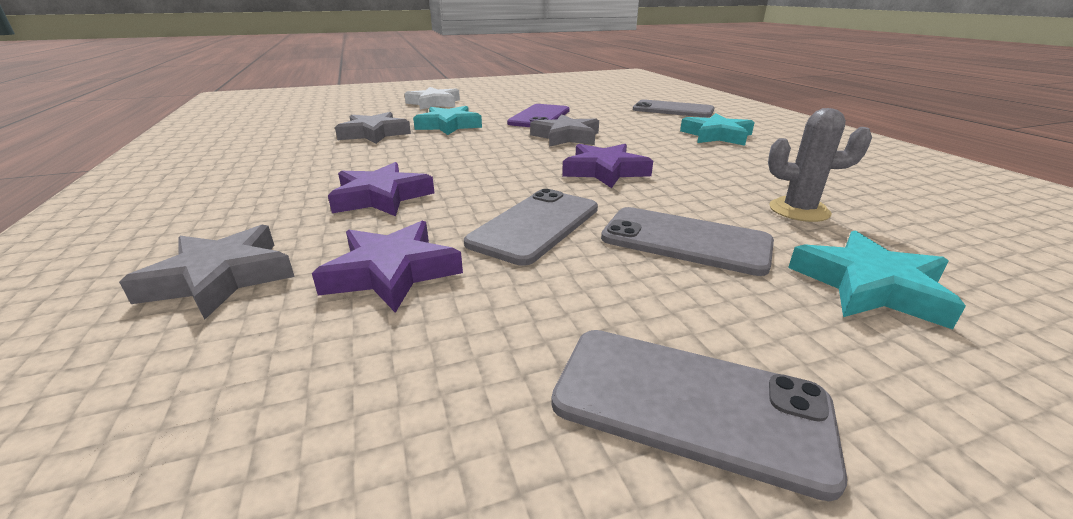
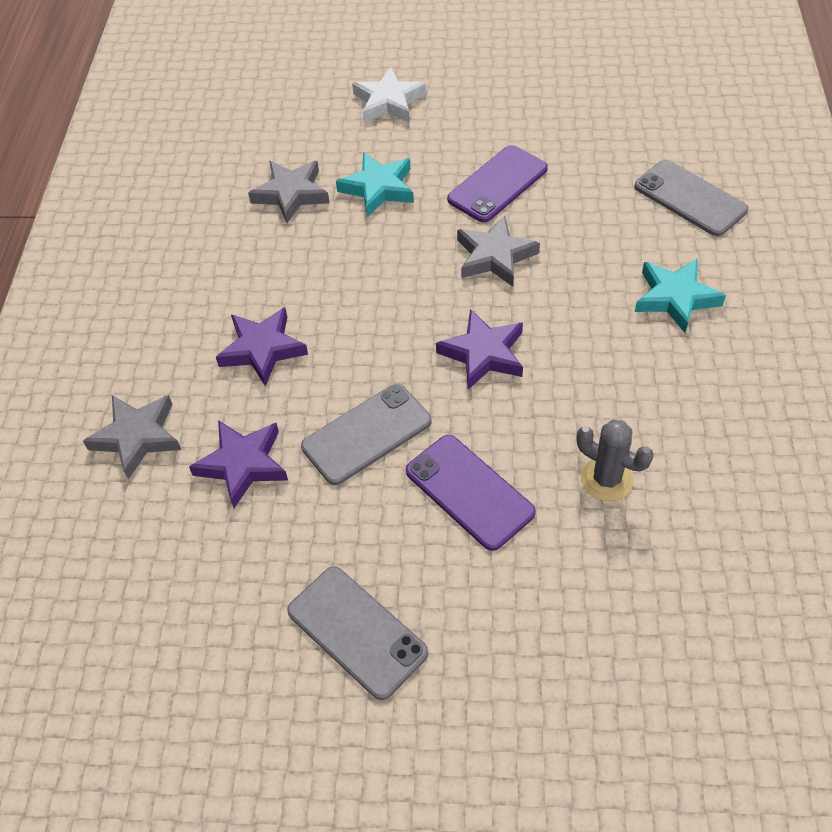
camera: 25 degrees right, 25 degrees up
(685, 241) = (469, 492): grey phone -> purple phone
(869, 286) = (555, 586): turquoise star -> none

